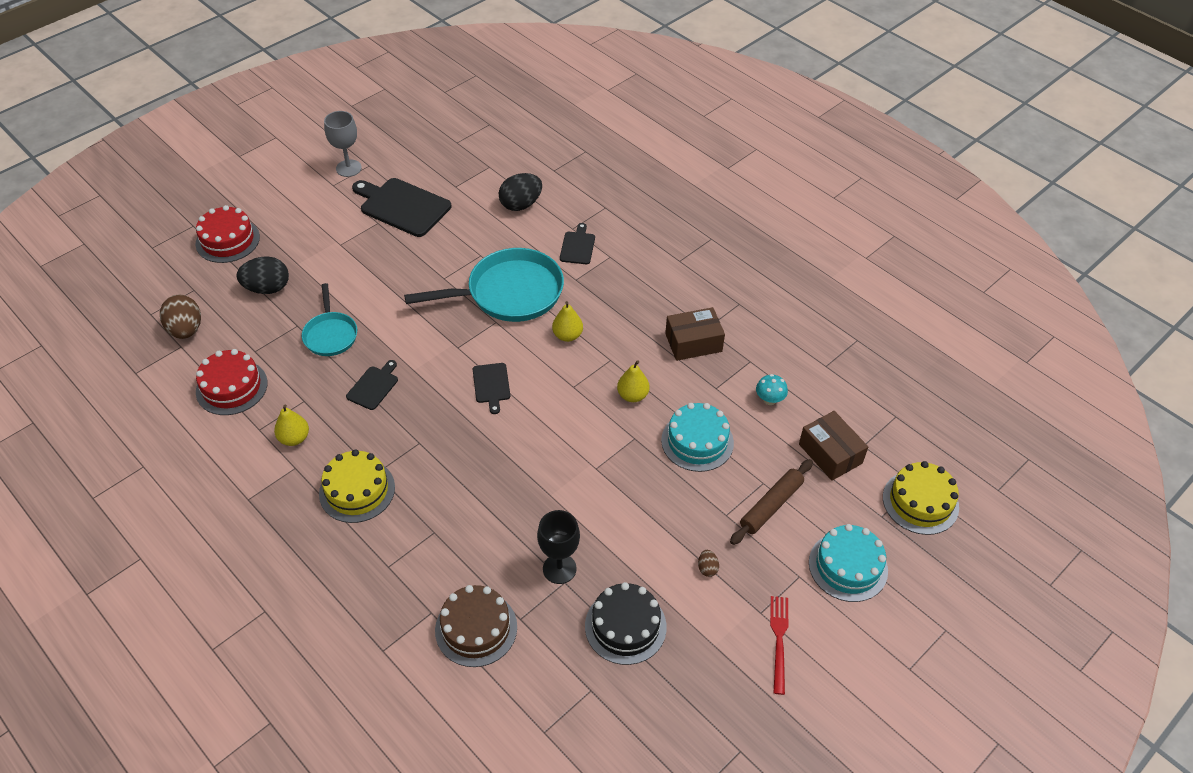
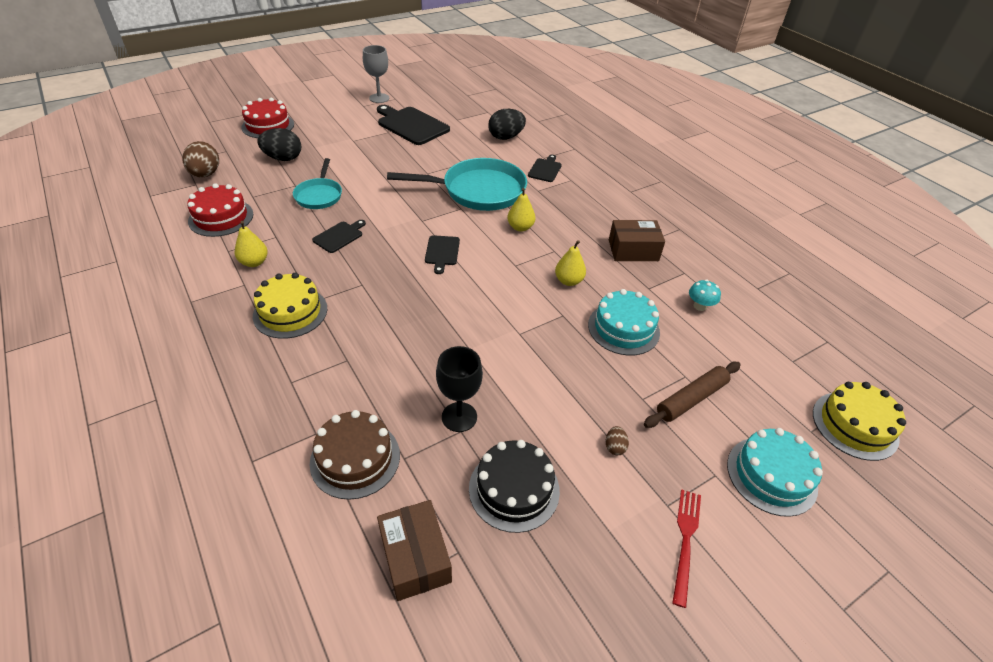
camera: 10 degrees right, 5 degrees down
(830, 453) = (757, 362): brown box -> brown box (415, 557)

